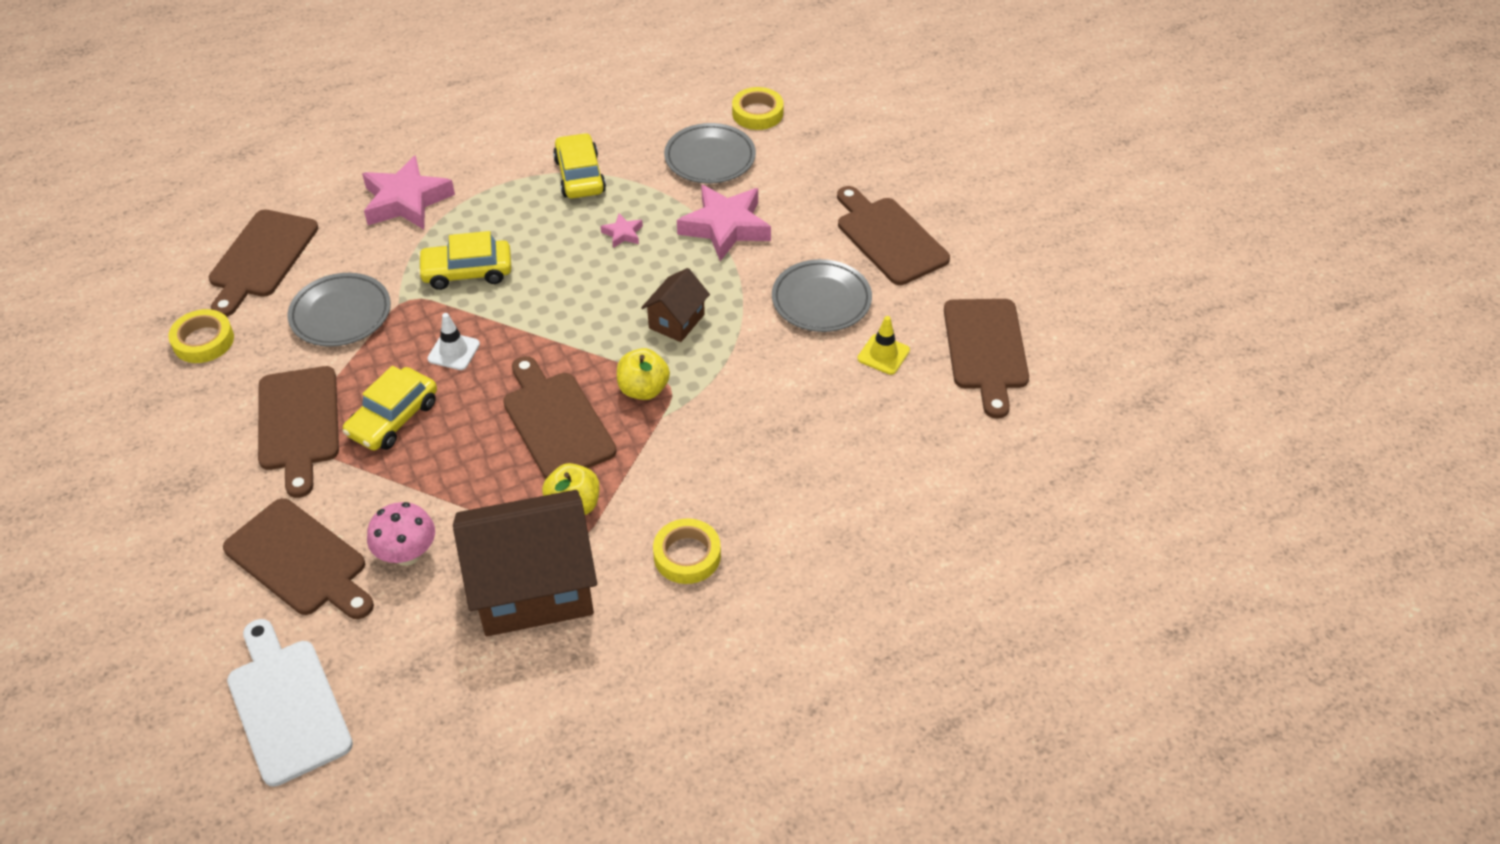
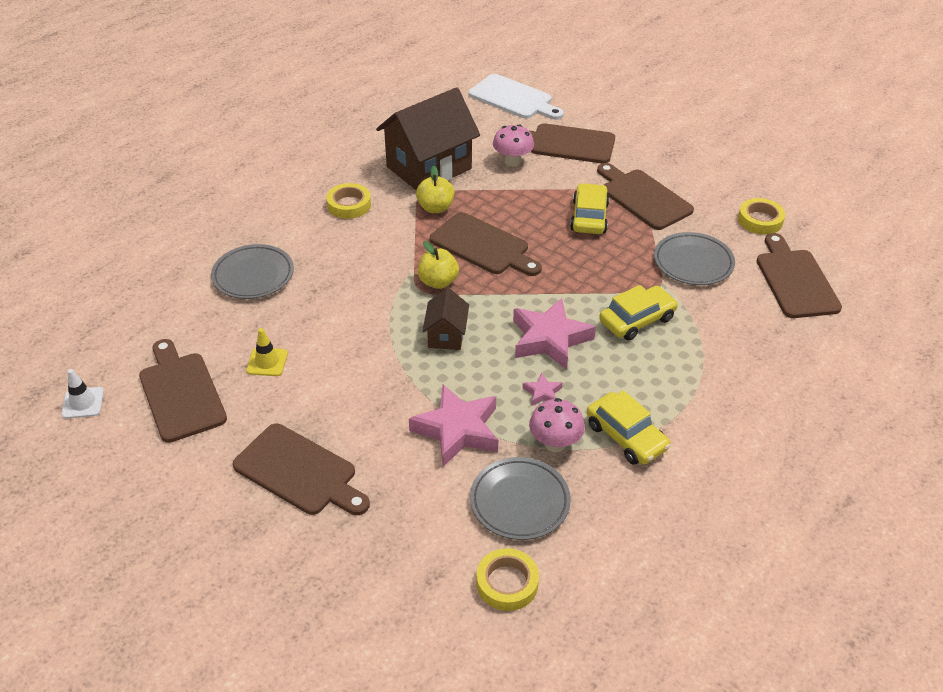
camera: 155 degrees right, 5 degrees down
(406, 201) = (746, 360): pink star -> pink star (549, 339)
(454, 351) = (590, 264): white traffic cone -> white traffic cone (83, 403)
(646, 190) = (555, 443): none -> pink mushroom
(821, 300) = (337, 390): grey plate -> grey plate (253, 275)

